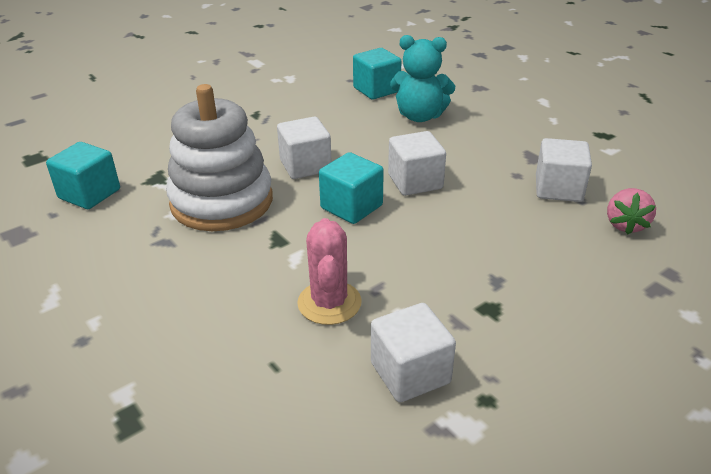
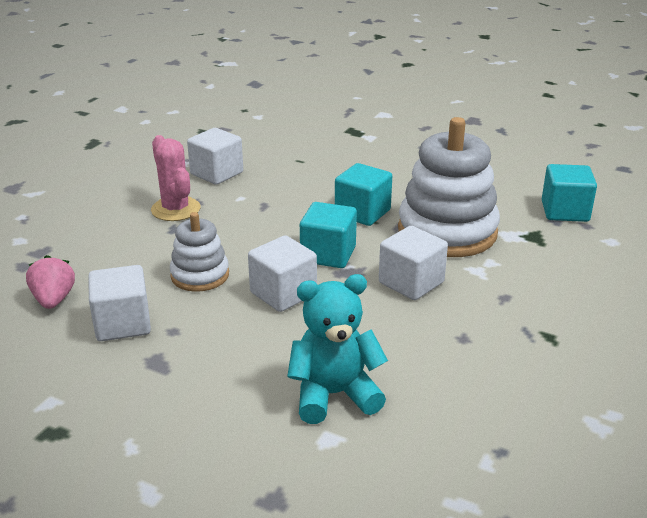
camera: 155 degrees right, 5 degrees down
(329, 303) = (291, 191): pink cactus -> pink cactus (175, 209)
(376, 90) = (438, 436): turquoise cube -> turquoise cube (362, 213)
(482, 216) = (200, 275): none -> white stacking toy

